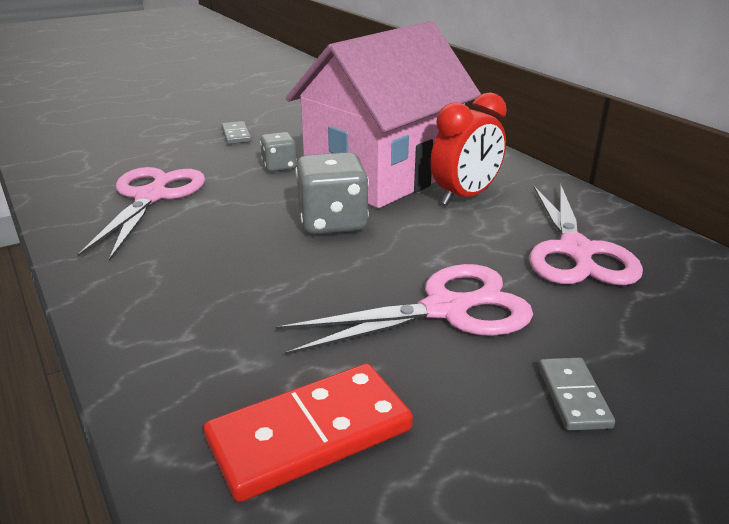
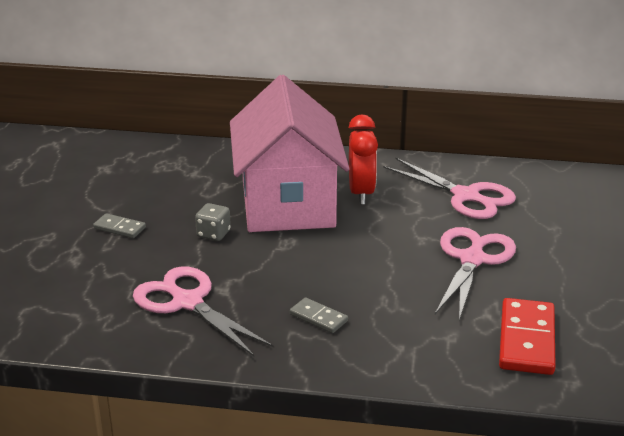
camera: 50 degrees left, 0 degrees up
(332, 222) = (331, 250): grey dice -> none
(573, 396) = (573, 263): grey domino -> grey domino (318, 317)

